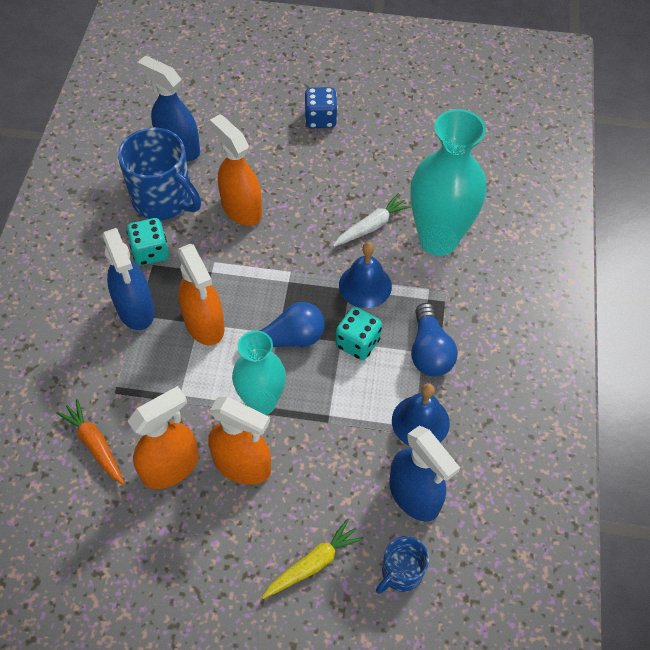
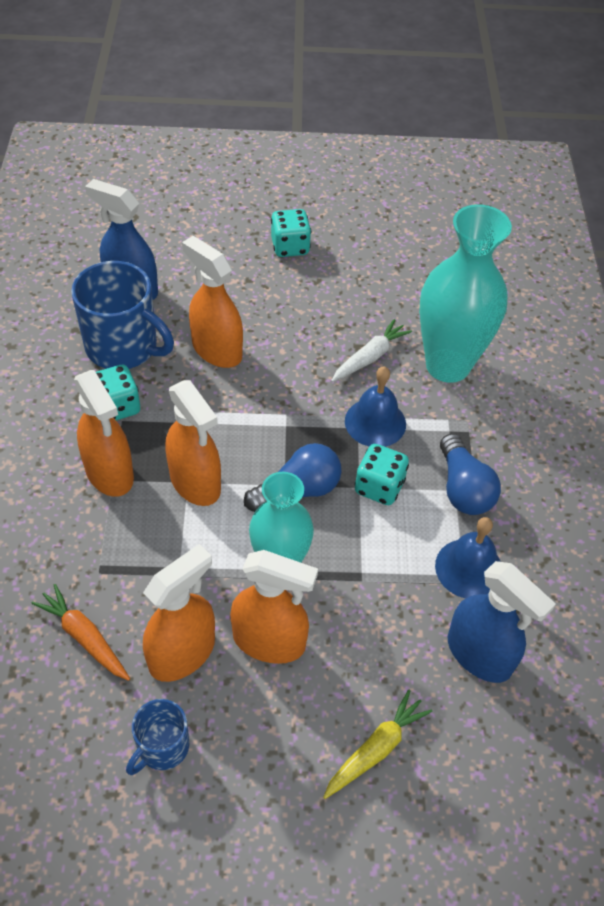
camera: 10 degrees left, 5 degrees down
(136, 309) = (109, 473): blue spray bottle -> orange spray bottle
(320, 119) = (290, 247): blue dice -> turquoise dice
(401, 572) = (482, 746): blue mug -> blue mug (162, 747)

